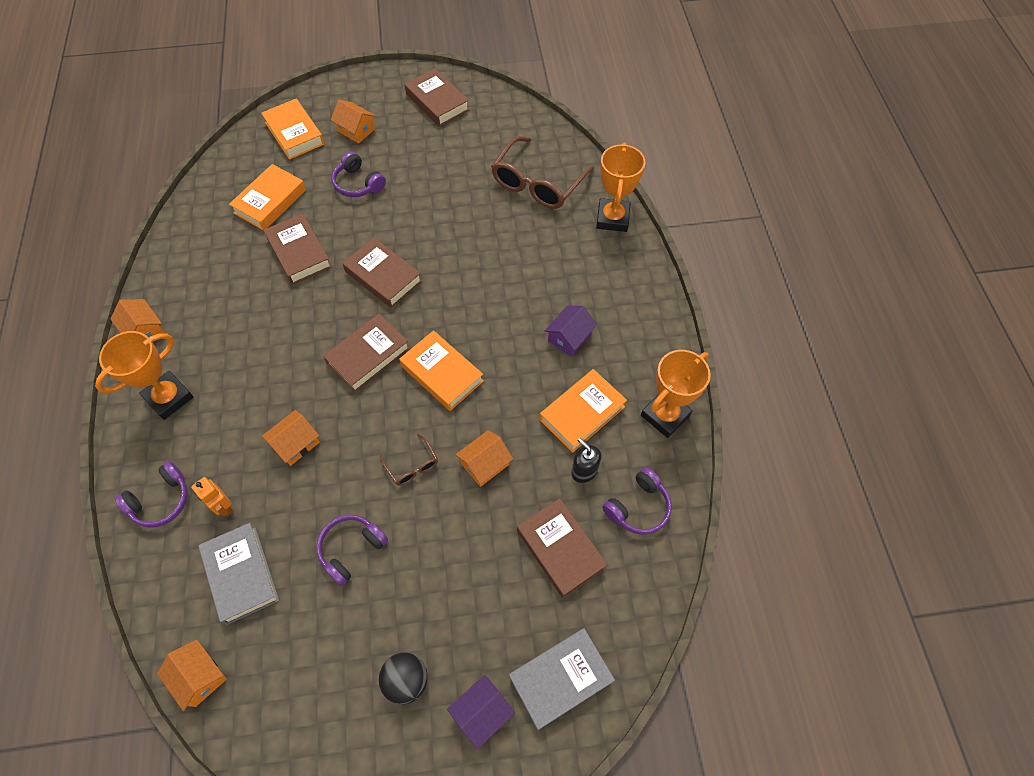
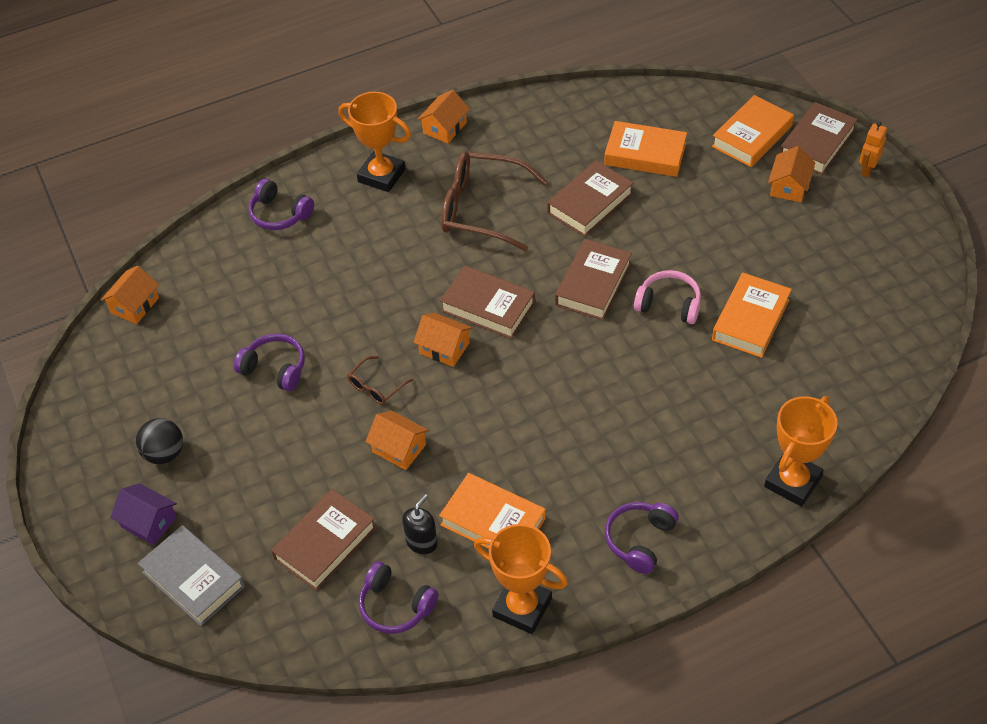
camera: 75 degrees right, 10 degrees down
(224, 506) = (287, 259): orange robot -> orange robot (867, 169)
(241, 574) = (228, 297): grey book -> none
(296, 443) = (368, 286): orange house -> orange house (444, 348)
(358, 184) = (710, 217): purple headphones -> purple headphones (640, 540)
(428, 235) = (669, 304): none -> pink headphones
(437, 102) = (882, 245): brown book -> brown book (817, 144)
(442, 373) = (492, 377): orange book -> orange book (750, 320)
(538, 183) = (807, 386): brown glasses -> brown glasses (482, 209)
(569, 337) = (589, 482): purple house -> none
(612, 218) = (792, 482): orange trophy -> orange trophy turned 45 degrees counterclockwise

